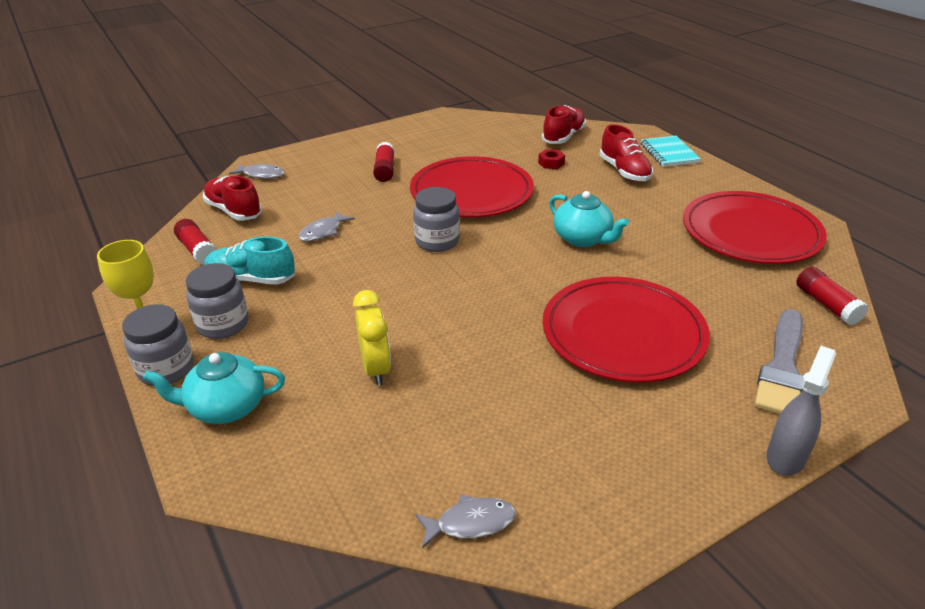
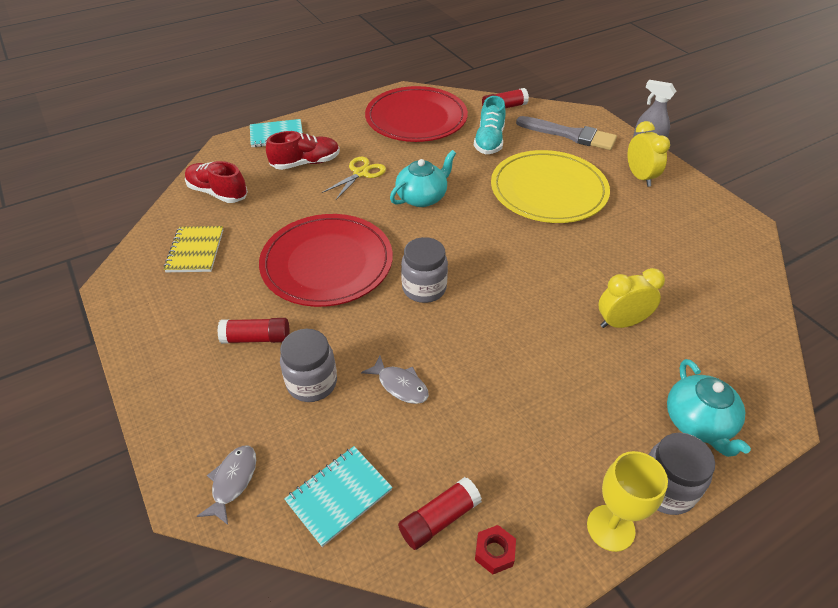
camera: 90 degrees left, 10 degrees up
(223, 325) = (585, 452): grey jar -> grey jar (312, 383)
(234, 211) = (339, 496): red shoe -> turquoise notebook
(251, 279) = (500, 441): turquoise shoe -> turquoise shoe (489, 141)
(471, 523) = (747, 269): grey fish -> none
(484, 137) = (195, 251): none -> yellow notebook
(551, 163) = (276, 205): red nut -> red nut (494, 552)
(617, 201) = (361, 173): none -> yellow scissors
(623, 333) = (548, 190): red plate -> yellow plate
(688, 434) = (640, 177): none -> yellow clock

